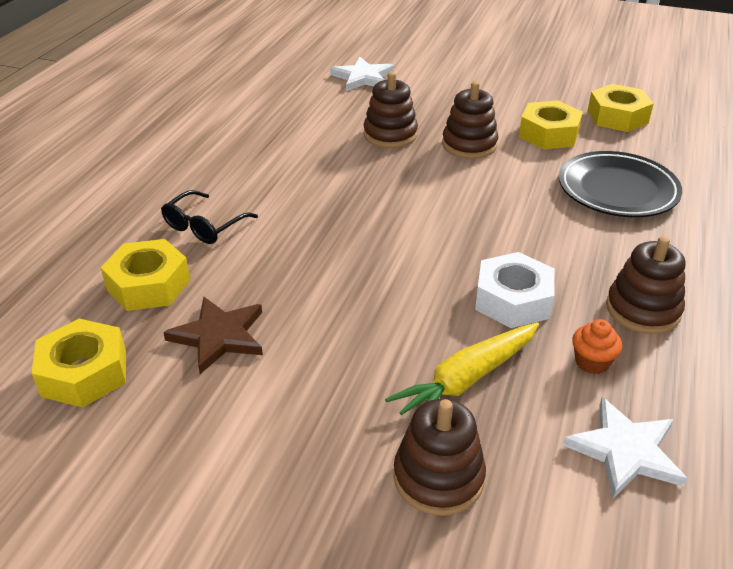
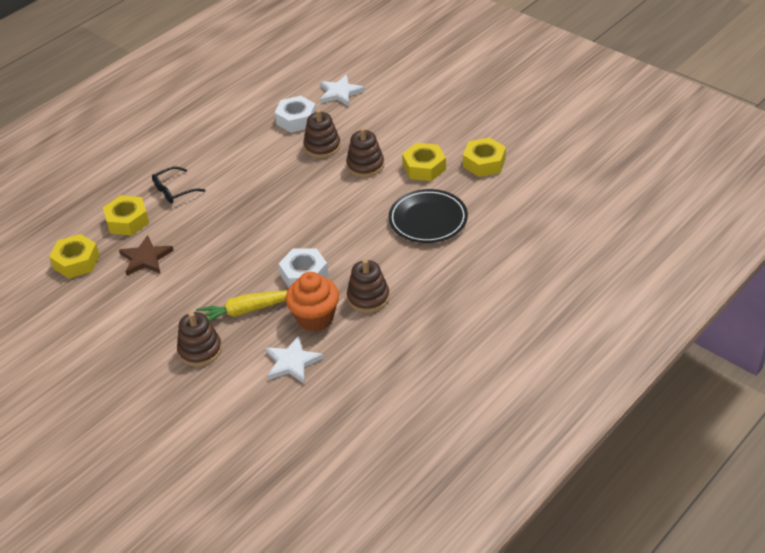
camera: 25 degrees right, 5 degrees up
(328, 112) = (296, 119): none -> white nut
(592, 362) = (315, 318): orange cupcake -> orange cupcake, size x2.02

